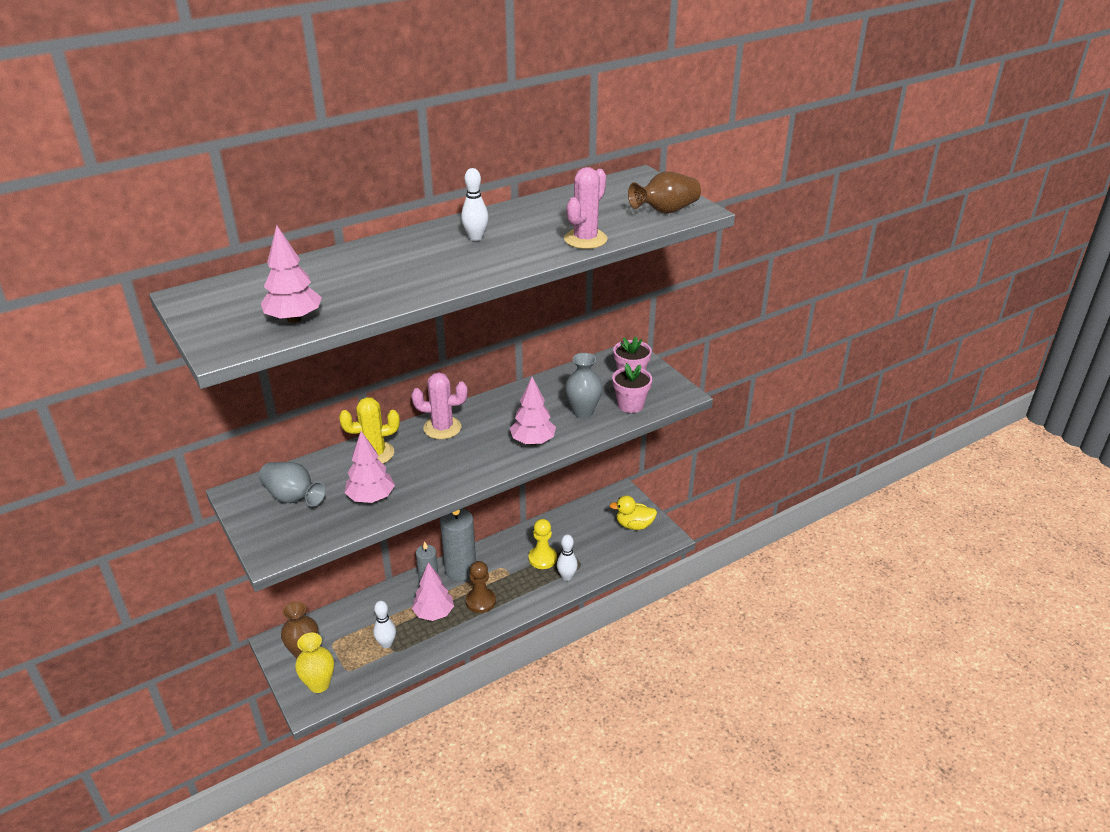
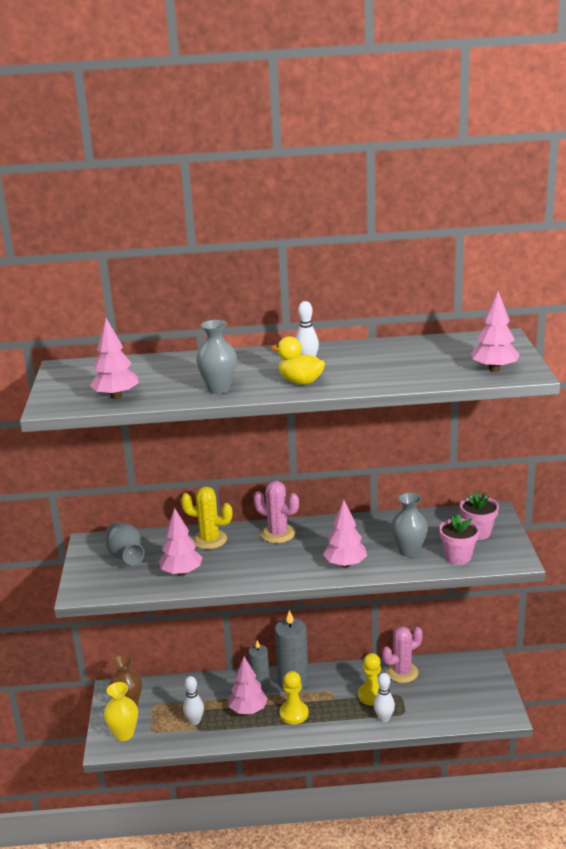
camera: 30 degrees right, 10 degrees down
(408, 286) = (219, 389): none -> grey vase
(480, 601) = (294, 713): brown pawn -> yellow pawn
(585, 239) = (397, 380): pink cactus -> pink cactus (402, 672)
(634, 525) = (479, 693): yellow duck -> yellow duck (300, 381)
(665, 211) = (494, 369): brown vase -> pink tree

